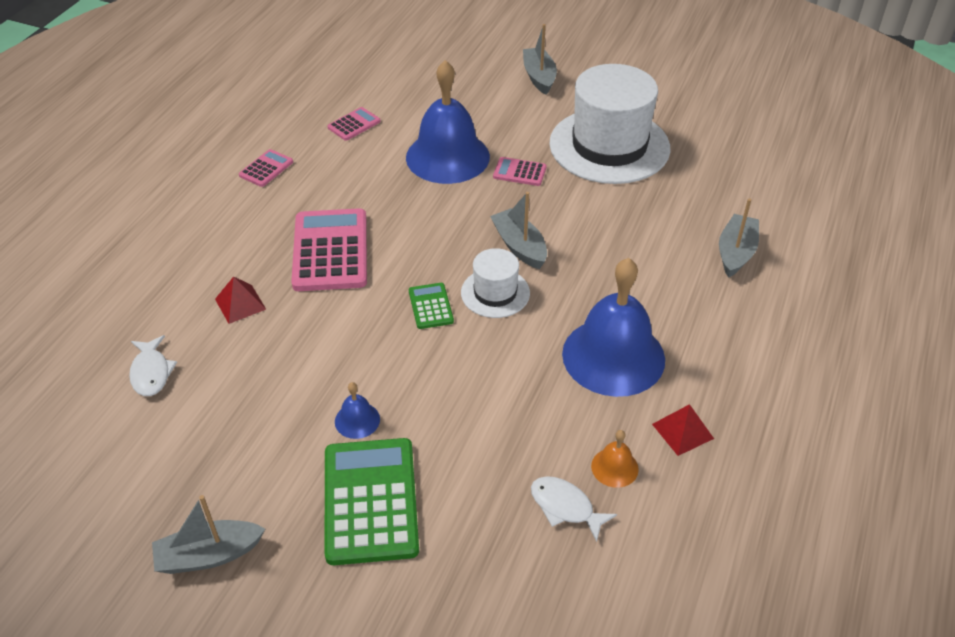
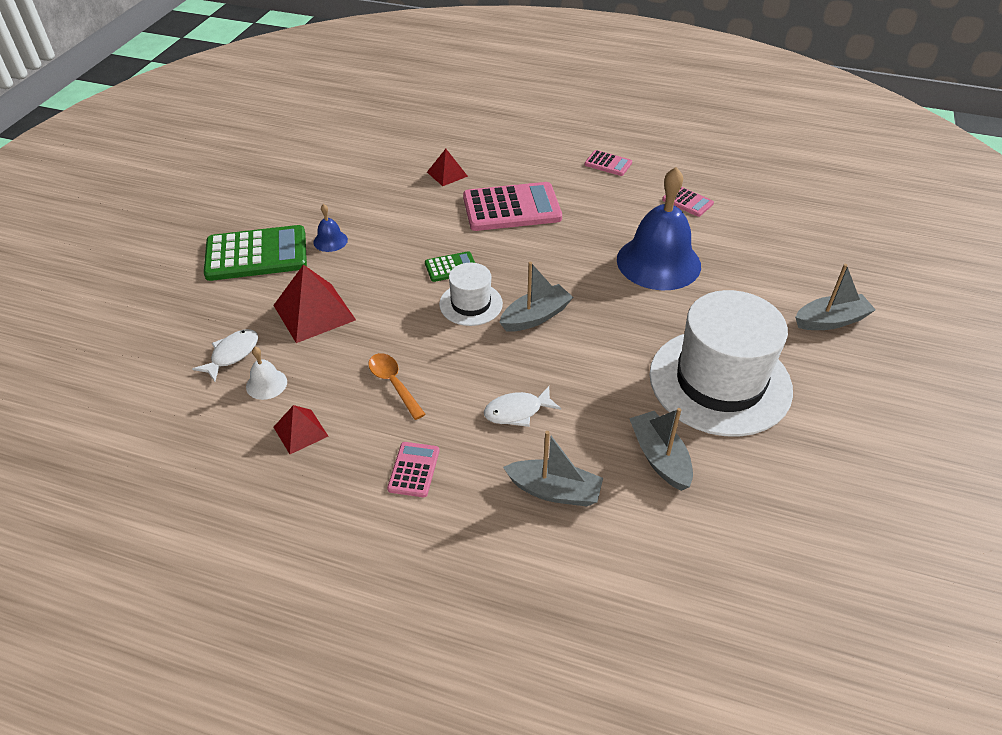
camera: 85 degrees right, 0 degrees up
(151, 372) = (379, 149): white fish -> white fish (517, 411)
(209, 555) = (227, 194): grey boat -> grey boat (659, 457)
(496, 429) = (314, 312): none -> red pyramid
(519, 172) = (649, 312): pink calculator -> pink calculator (414, 470)
(613, 356) = (393, 384): blue bell -> orange spoon
(614, 467) = (266, 384): orange bell -> white bell

